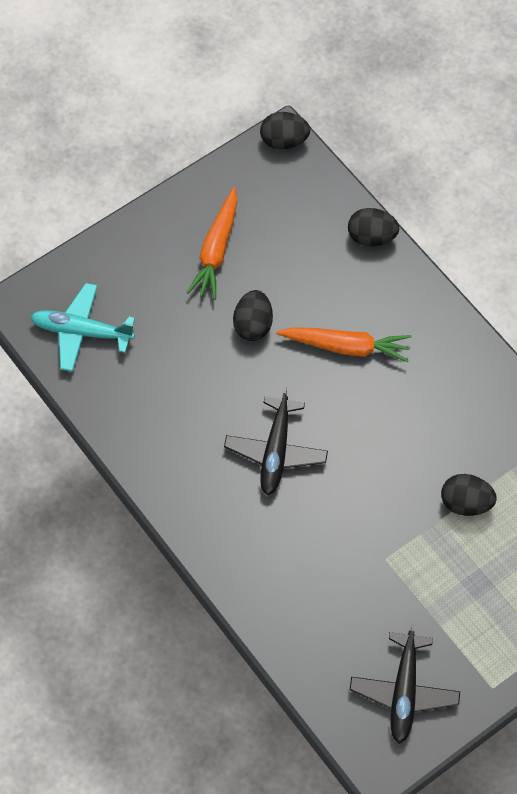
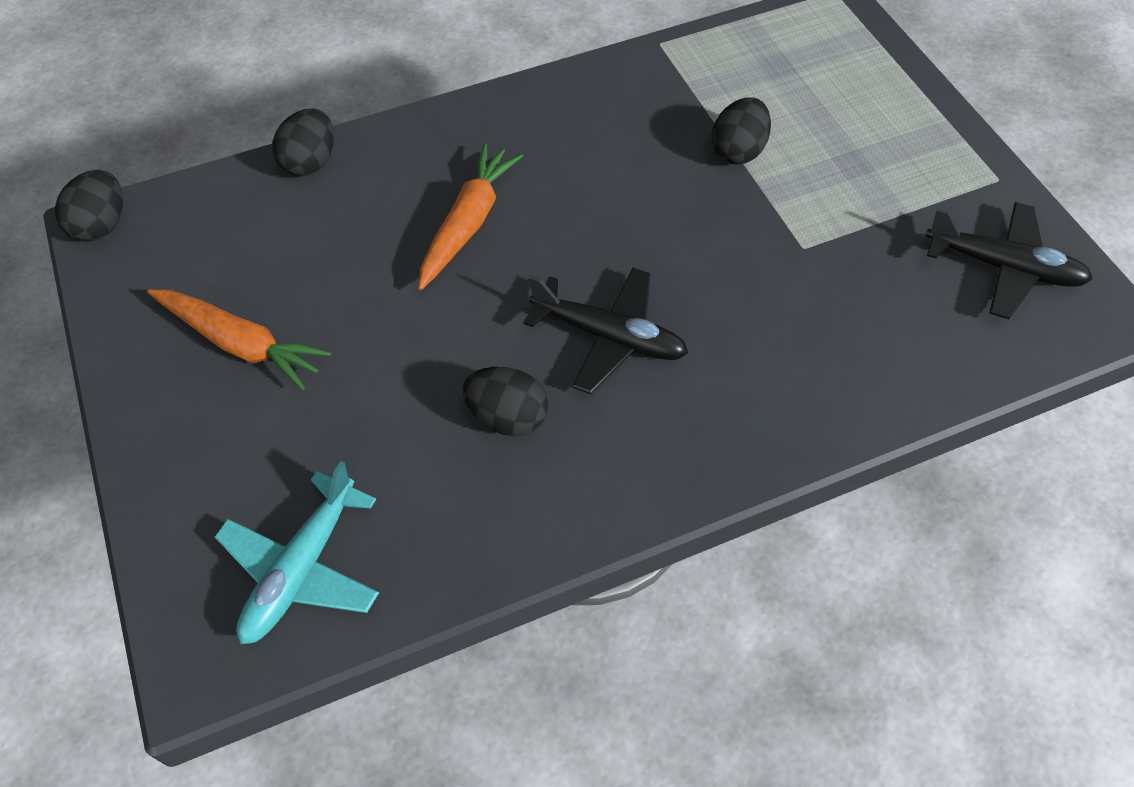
camera: 75 degrees left, 5 degrees down
(253, 325) = (390, 323): black egg -> black egg (508, 417)

